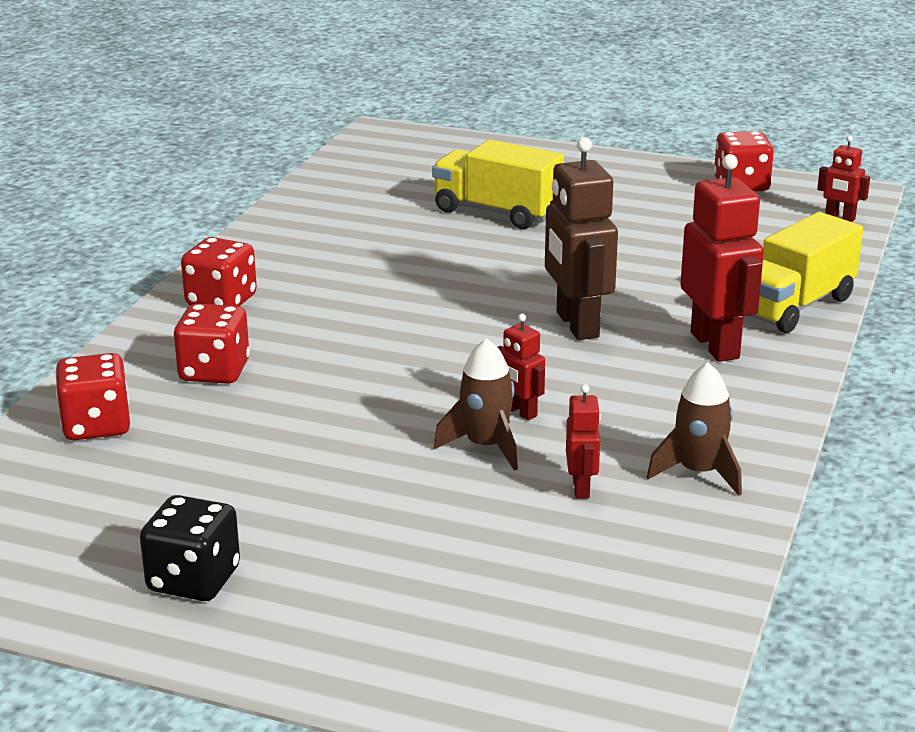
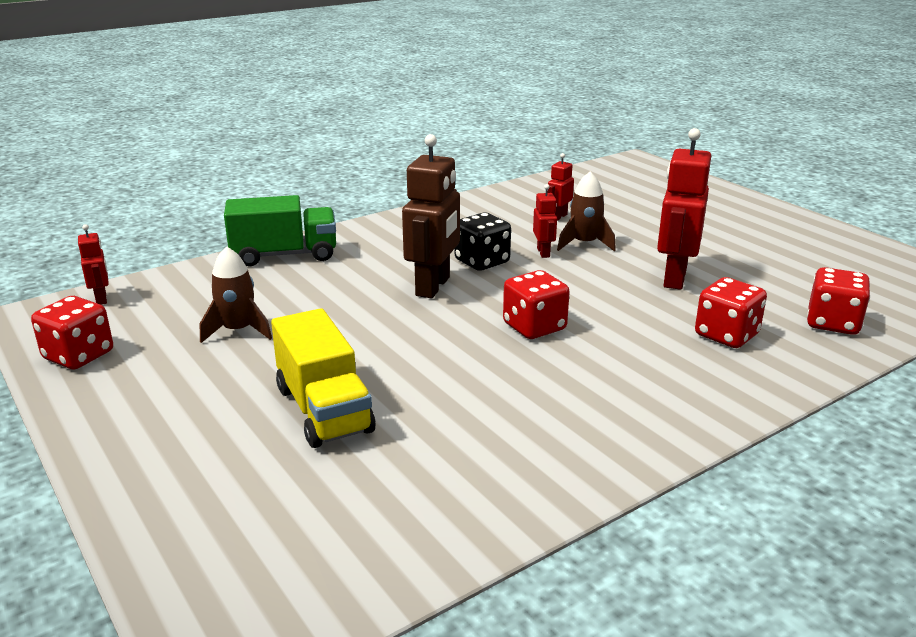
camera: 145 degrees left, 0 degrees up
(193, 580) = (789, 236): black dice -> black dice (482, 261)
(221, 301) = (686, 398): red dice -> red dice (534, 327)
(698, 472) = (494, 207): brown rocket -> brown rocket (238, 331)
(715, 345) = (375, 250): red robot -> red robot (674, 278)
(794, 306) = (284, 255): yellow truck -> green truck

